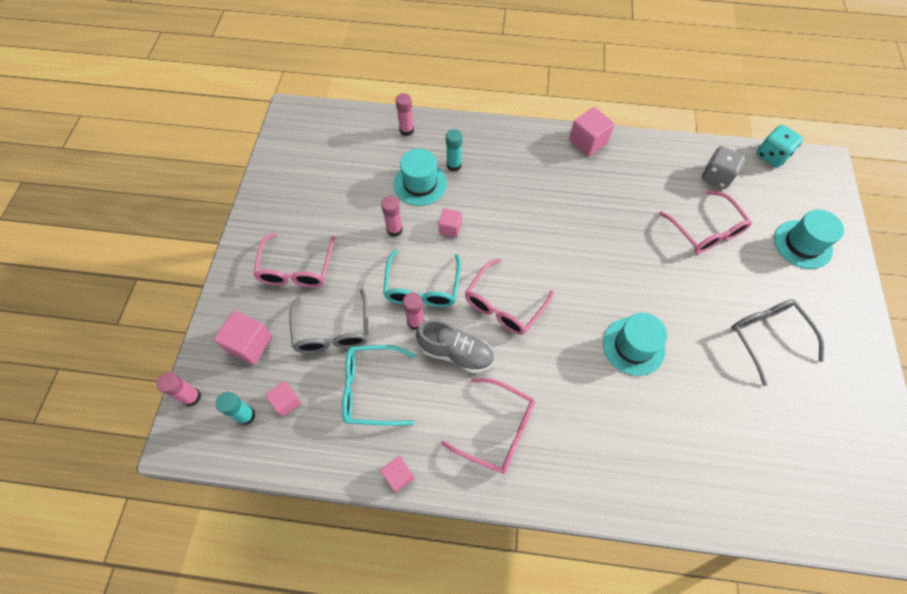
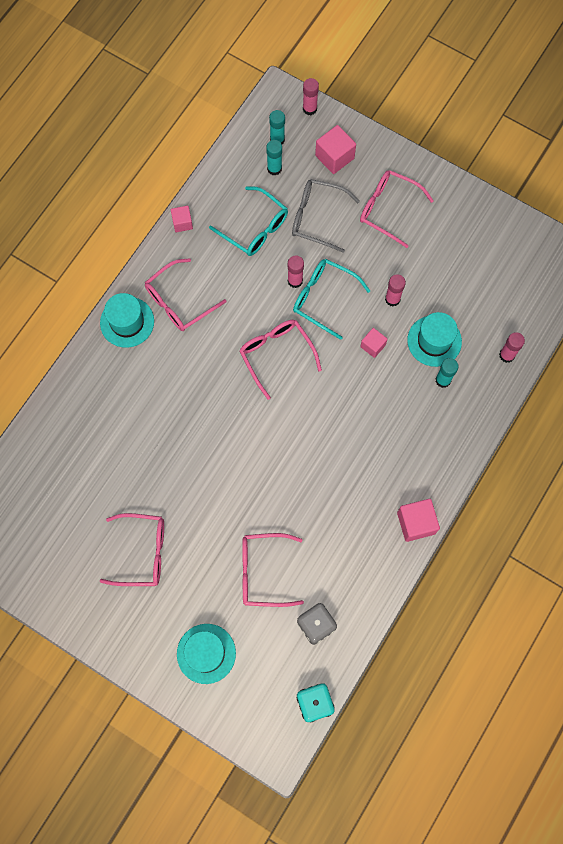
camera: 115 degrees right, 10 degrees up
(286, 401) = (274, 168): pink cube -> turquoise glue stick
(371, 389) = (255, 228): turquoise glasses -> turquoise glasses turned 105 degrees clockwise
(456, 353) = (253, 299): grey shoe -> none
(633, 346) = (190, 437): turquoise hat -> turquoise hat (127, 322)
(767, 337) = (142, 552): grey glasses -> pink glasses

